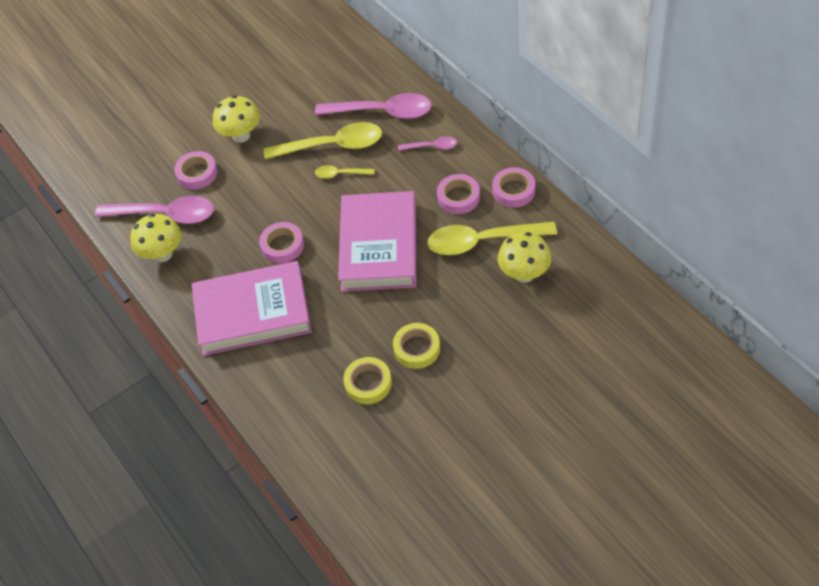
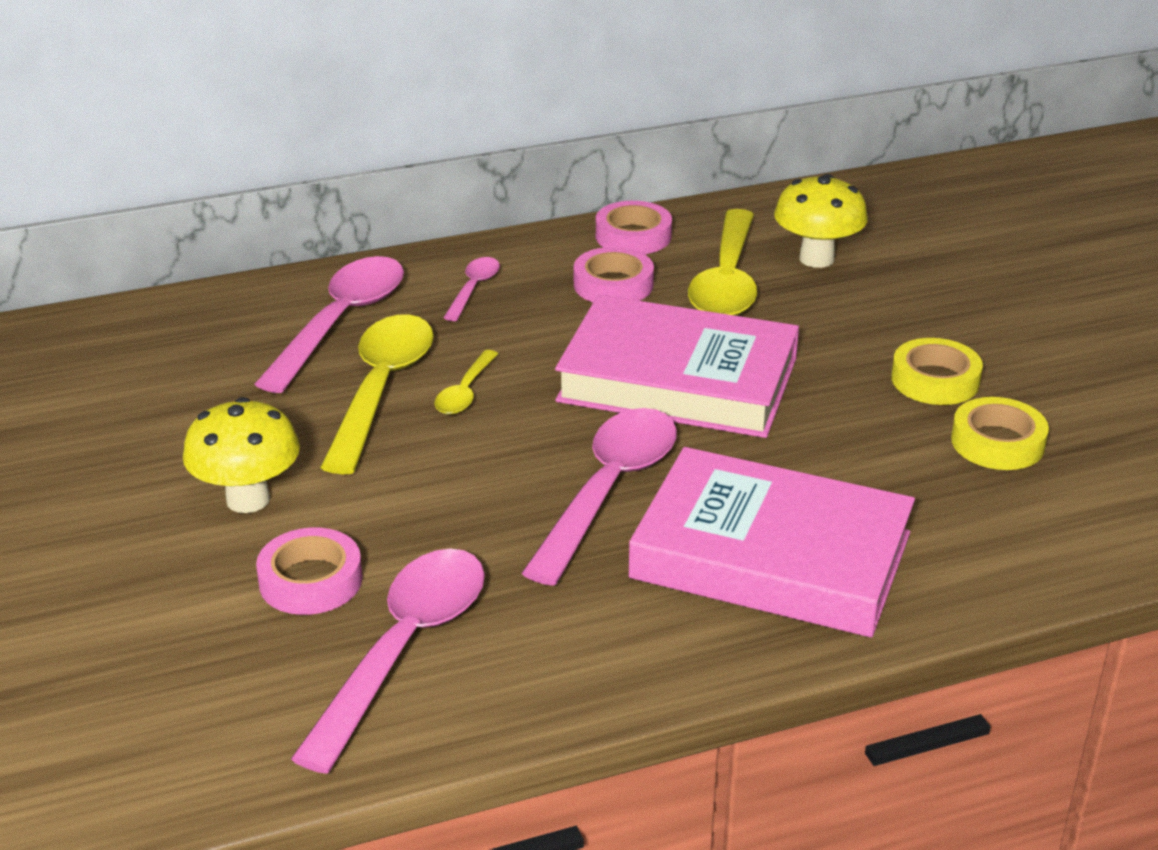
camera: 80 degrees left, 20 degrees down
(163, 254) = (528, 669): yellow mushroom -> none
(253, 313) = (771, 555): pink book -> pink book turned 75 degrees counterclockwise
(282, 246) = (609, 490): pink tape -> pink spoon

